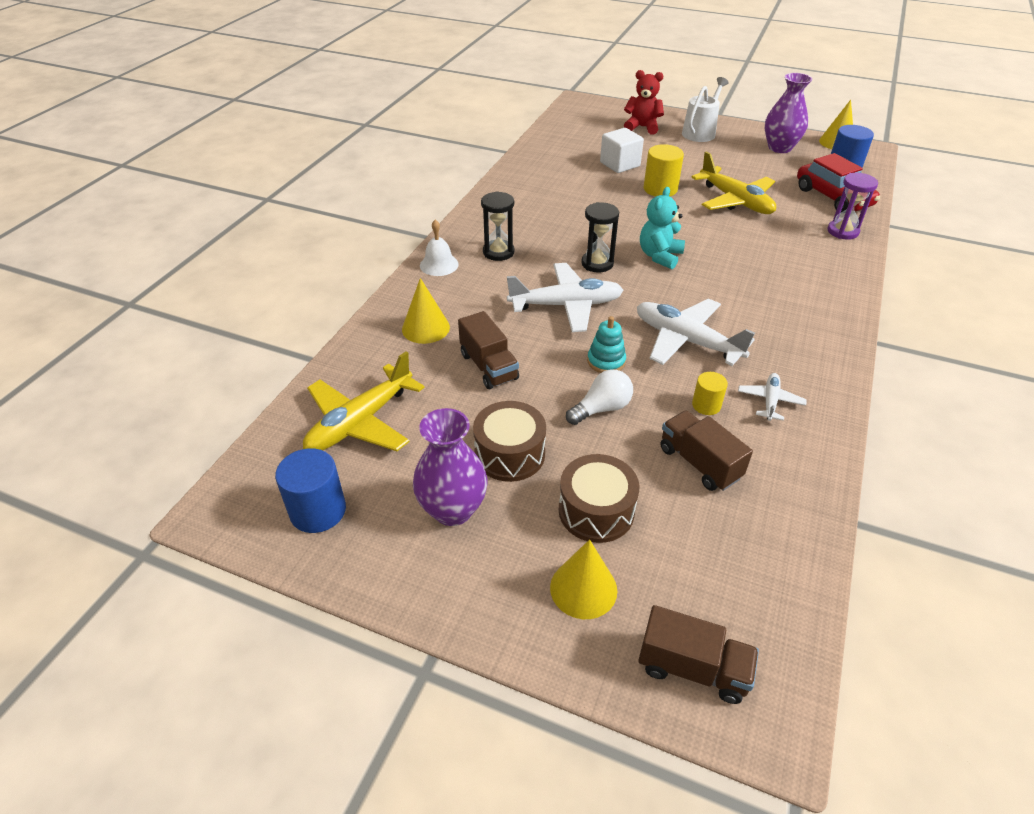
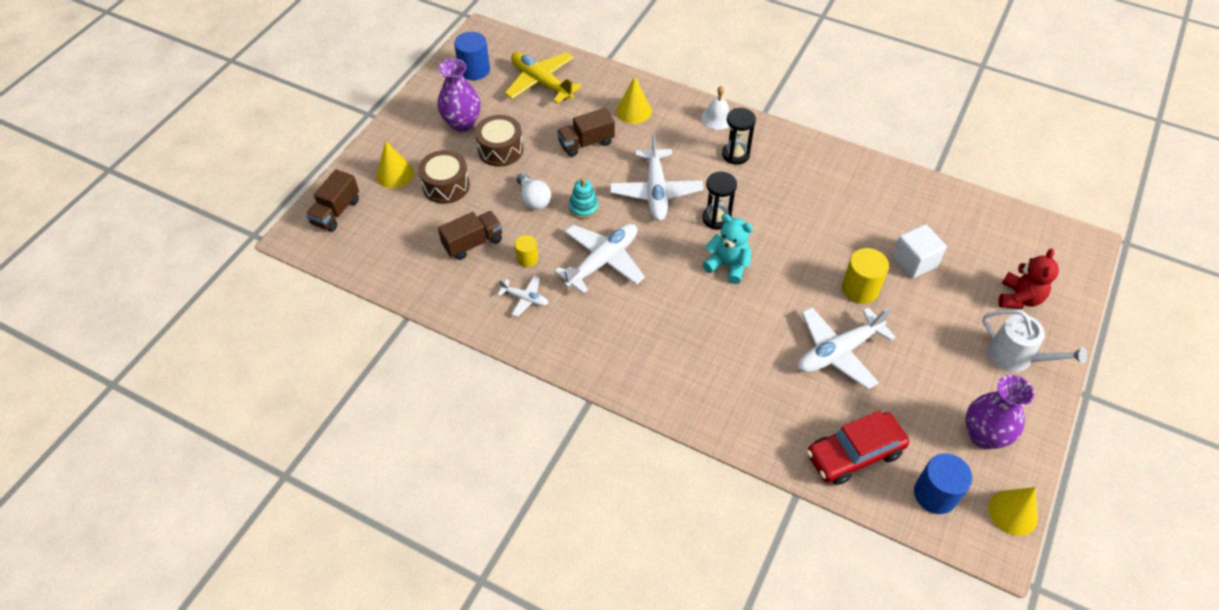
camera: 95 degrees right, 10 degrees up
(735, 201) = (838, 352): yellow plane -> white plane
(842, 231) = (776, 437): purple hourglass -> none

